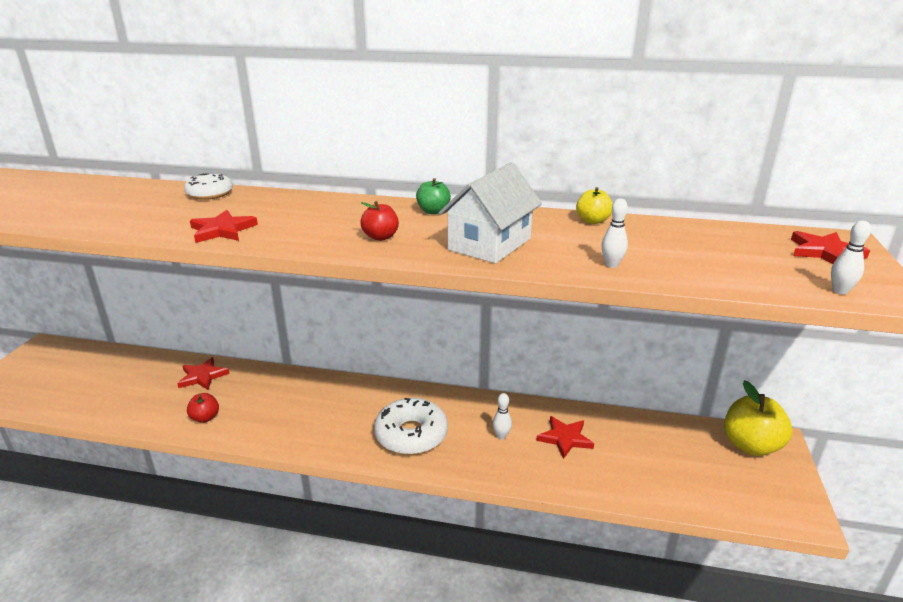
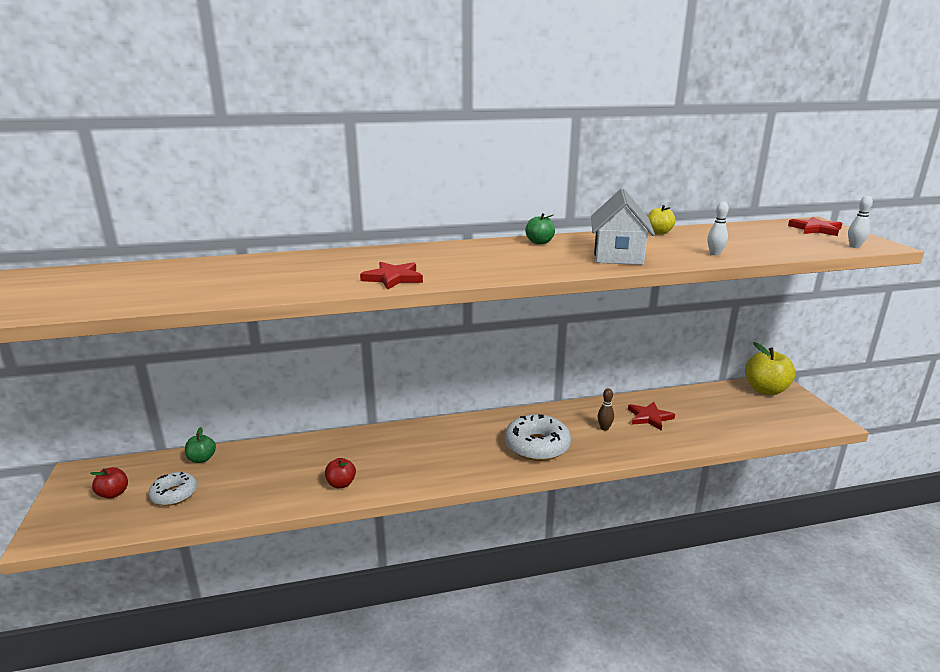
camera: 25 degrees left, 5 degrees down
(129, 359) = (202, 459): none -> green apple
(202, 376) = (300, 453): red star -> none
(210, 194) = (325, 256): white donut -> white donut (174, 494)
(380, 237) = (532, 263): red apple -> red apple (113, 494)
(501, 436) = (604, 428): white bowling pin -> brown bowling pin

